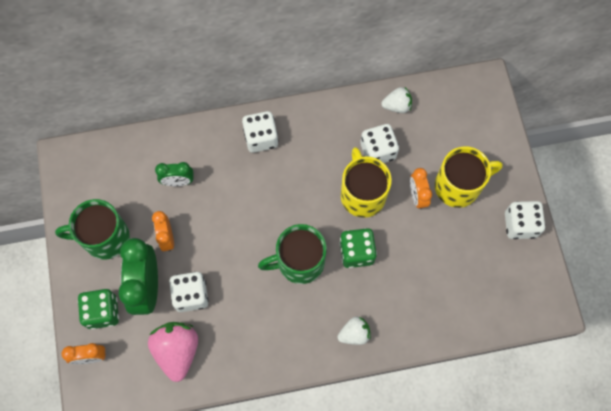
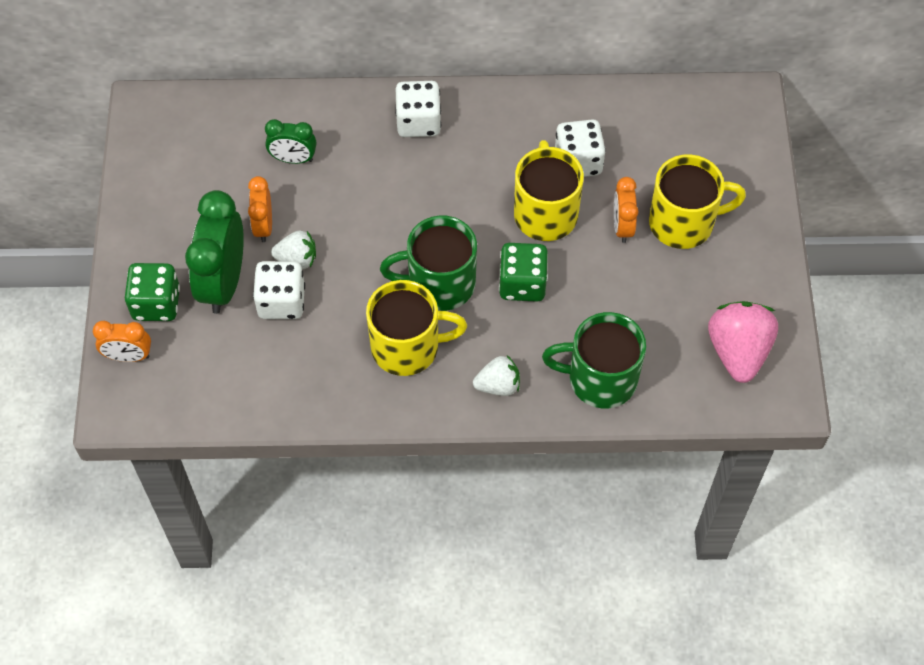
camera: 10 degrees right, 10 degrees down
(104, 238) = (178, 213): green mug -> green mug (600, 379)
(177, 351) = (248, 368): pink strawberry -> pink strawberry (738, 351)
(286, 315) = (407, 347): none -> yellow mug
(397, 106) = (616, 109): white strawberry -> white strawberry (297, 259)
(520, 225) = (762, 284): white dice -> none

